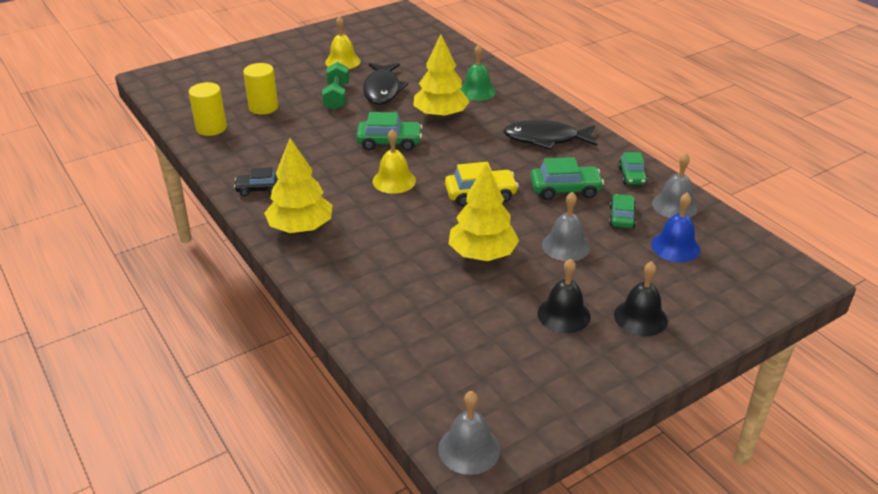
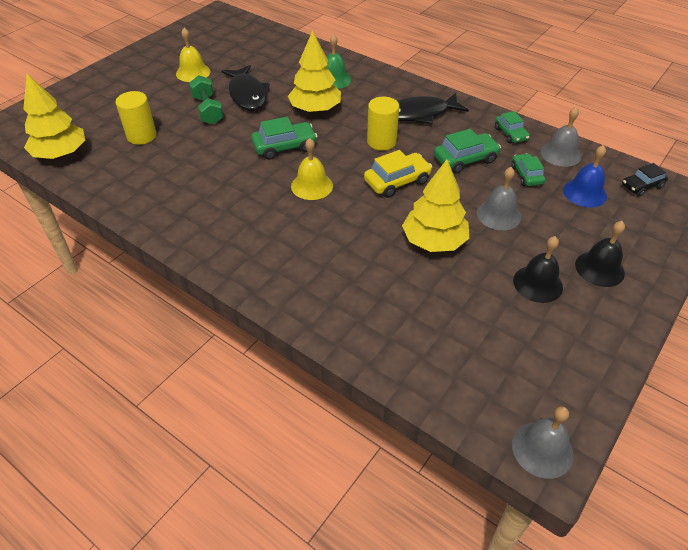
camera: 20 degrees left, 10 degrees up
(211, 128) = (100, 169): yellow cylinder -> yellow cylinder (381, 141)
(259, 189) = (187, 225): black car -> black car (642, 186)
(300, 227) = (251, 257): yellow tree -> yellow tree (60, 154)

